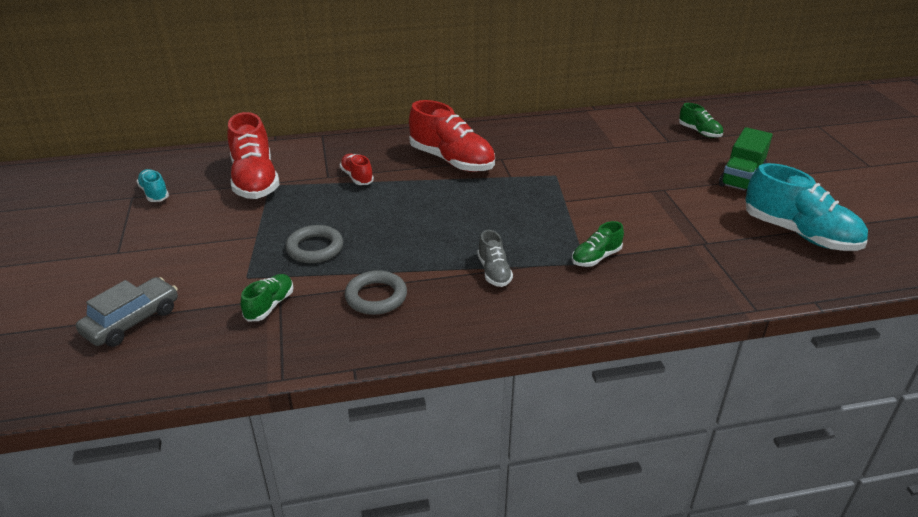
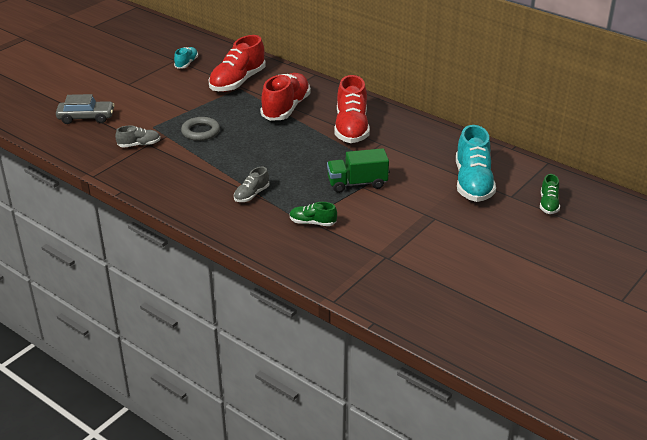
camera: 50 degrees right, 0 degrees up
(269, 306) = (139, 145): green shoe -> grey shoe
(357, 177) = (286, 108): red shoe -> red shoe, size x1.97
(376, 297) = (183, 170): grey ring -> none
(741, 178) = (502, 245): green truck -> green truck (357, 183)
(799, 234) = (455, 293): turquoise shoe -> turquoise shoe (473, 183)

